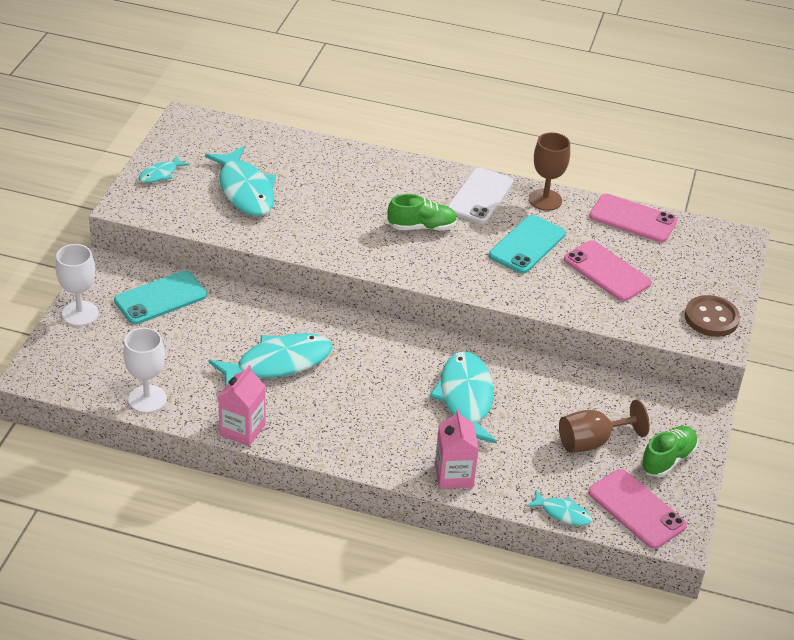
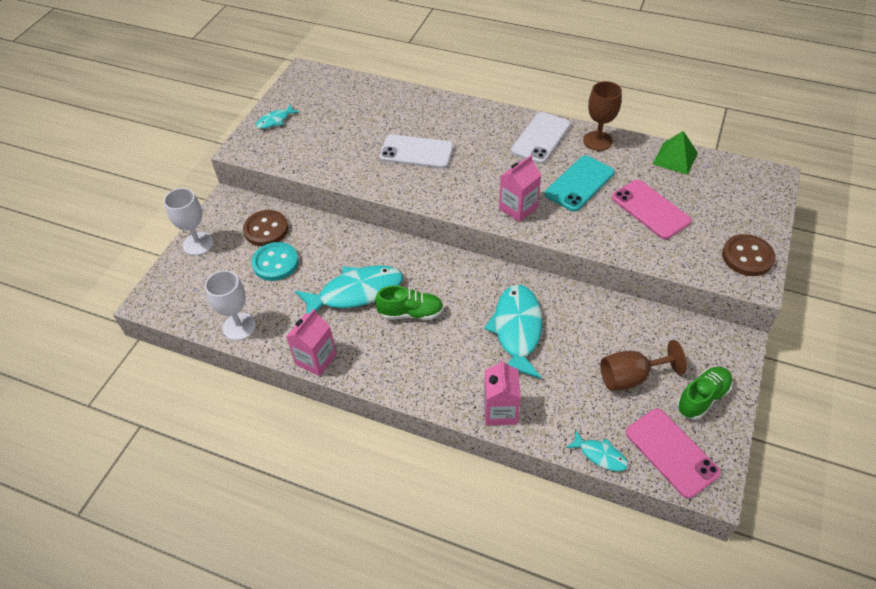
camera: 10 degrees right, 10 degrees up
(160, 298) = (266, 229): turquoise phone -> brown button
(178, 333) = (275, 263): none -> turquoise button
(245, 190) = (342, 134): turquoise fish -> none
(336, 210) = (416, 152): none -> white phone
(422, 227) = (488, 167): green shoe -> green shoe (411, 313)
(460, 270) = (518, 208): none -> pink carton
(633, 219) = (675, 158): pink phone -> green pyramid

